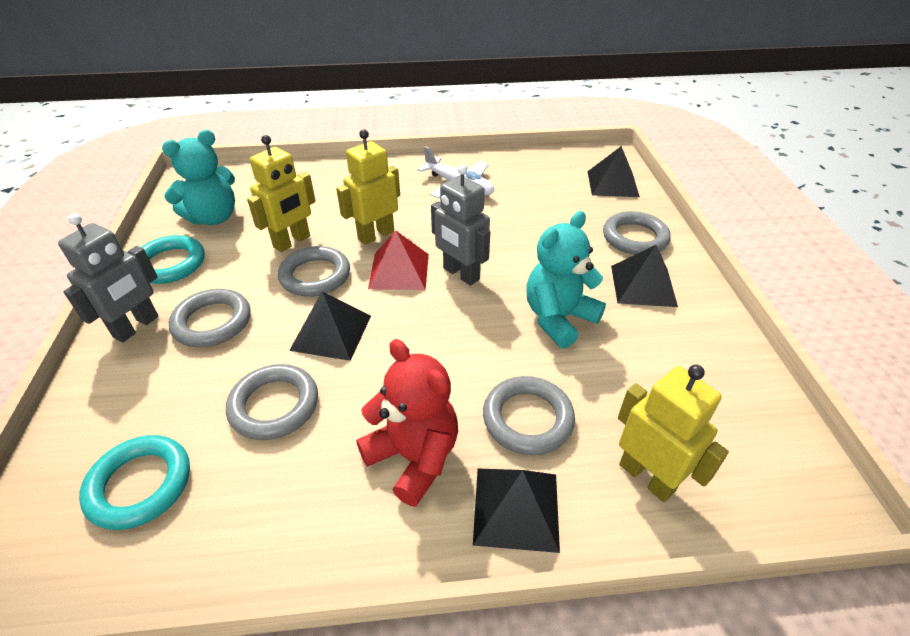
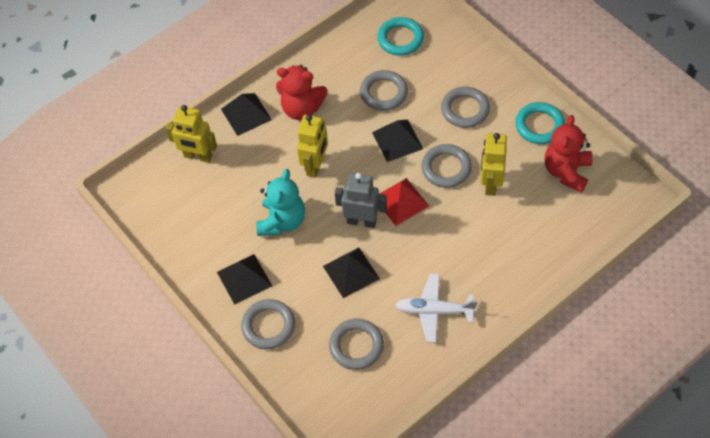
camera: 150 degrees right, 15 degrees up
(136, 327) = (499, 85): grey robot -> none
(214, 218) = (566, 171): turquoise teddy bear -> red teddy bear
(376, 235) = (444, 221): yellow robot -> yellow robot (315, 166)
(527, 419) = (264, 153): grey ring -> grey ring (356, 346)
(612, 184) = (315, 391): black pyramid -> black pyramid (351, 272)

